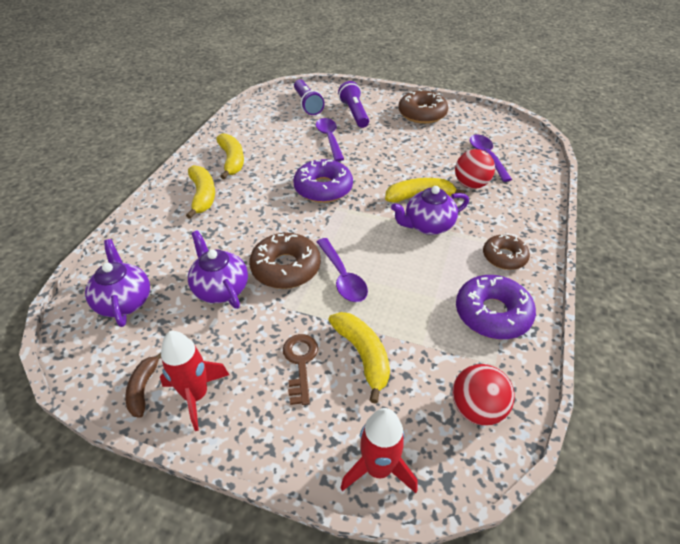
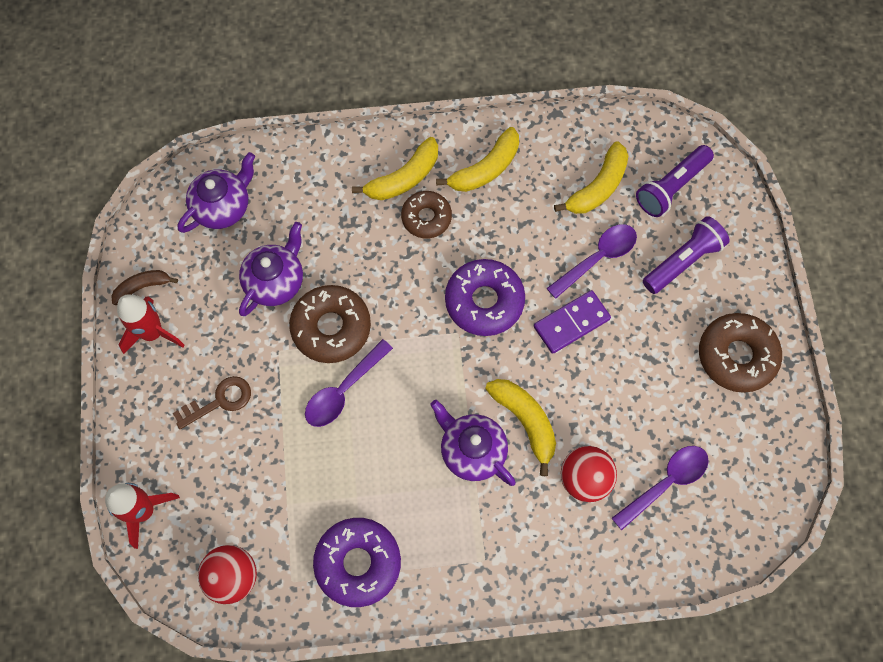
camera: 65 degrees right, 25 degrees up
(363, 355) = (251, 453): yellow banana -> yellow banana (598, 187)
(364, 159) = (571, 323): none -> purple domino
(504, 257) = (456, 555): brown donut -> brown donut (426, 218)

